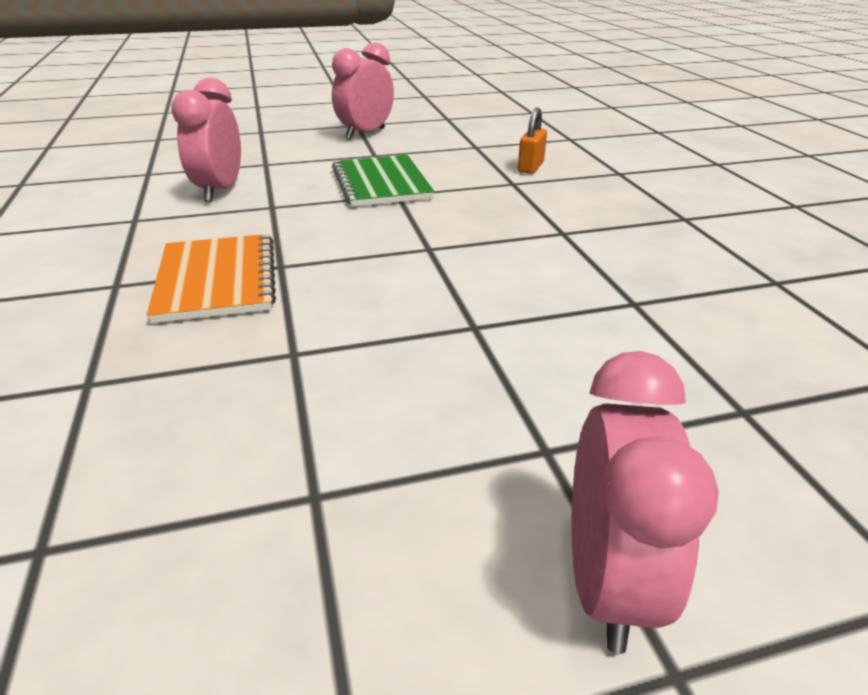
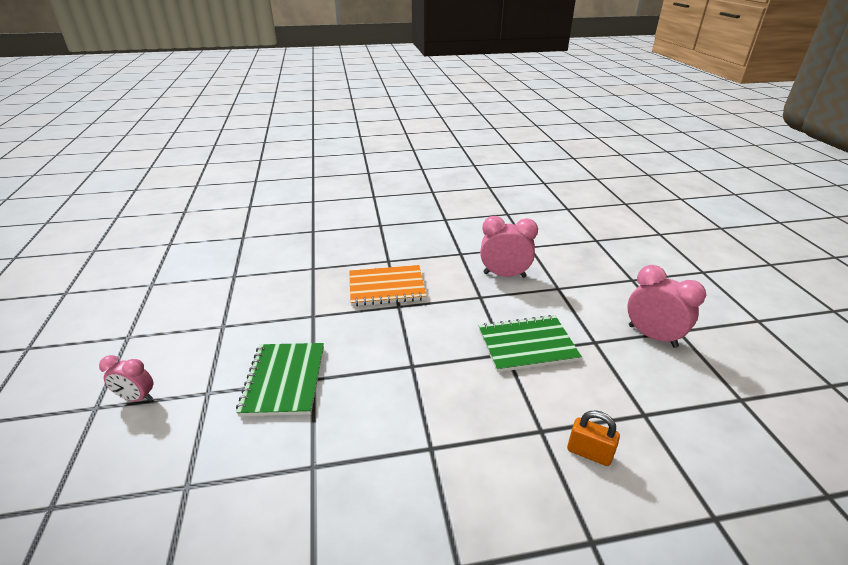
camera: 95 degrees right, 0 degrees up
(485, 356) = (284, 380): none -> green notebook
(607, 581) = (137, 397): pink clock -> pink clock, size x0.61

